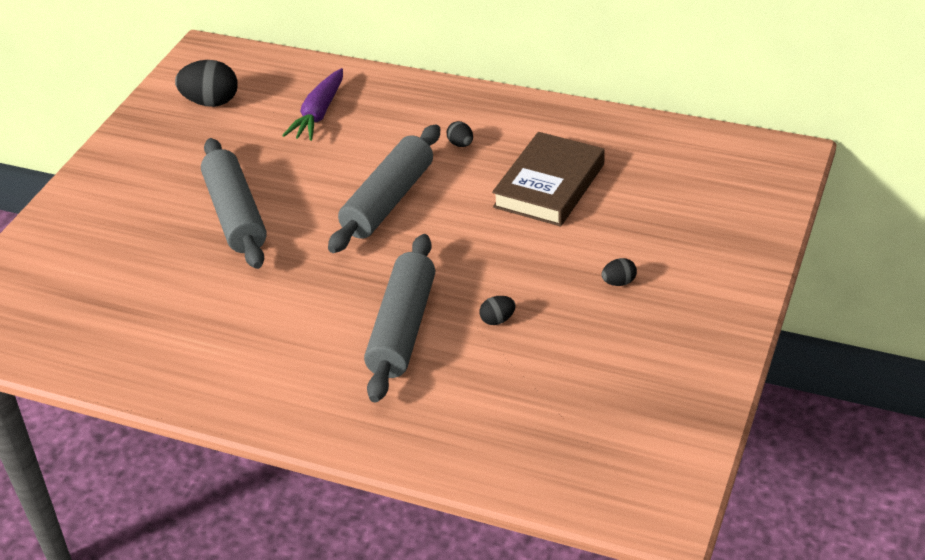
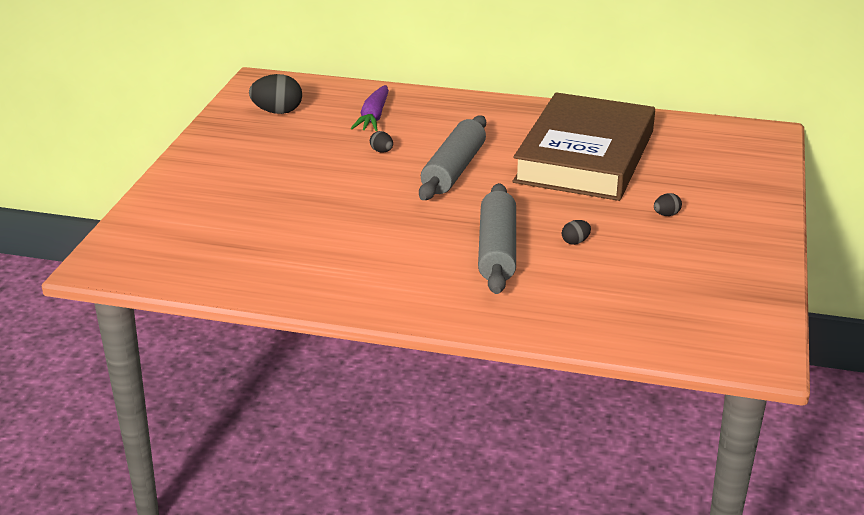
camera: 10 degrees left, 10 degrees down
(236, 215) = (325, 183): grey rolling pin -> none
(460, 144) = (501, 133): black egg -> black egg (381, 151)
(549, 185) = (585, 156): brown book -> brown book, size x1.72

